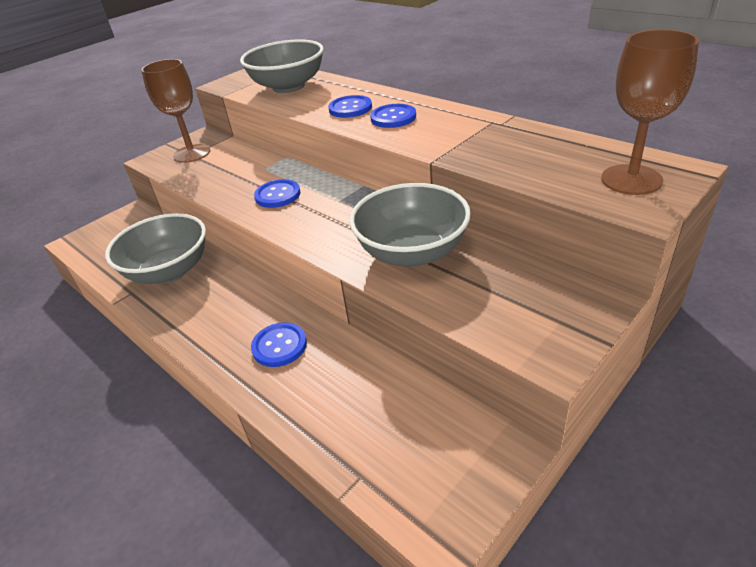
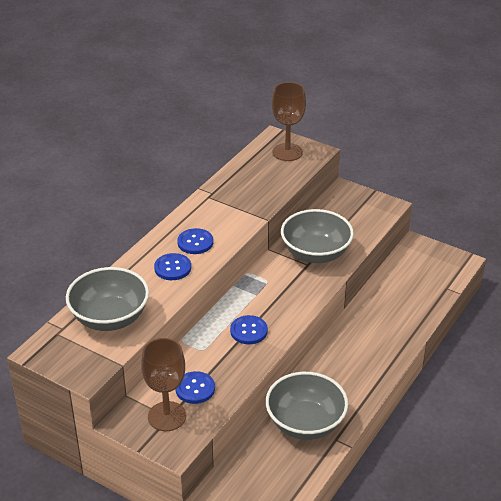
camera: 105 degrees left, 0 degrees up
(279, 346) = (372, 335): blue button -> blue button (195, 388)

